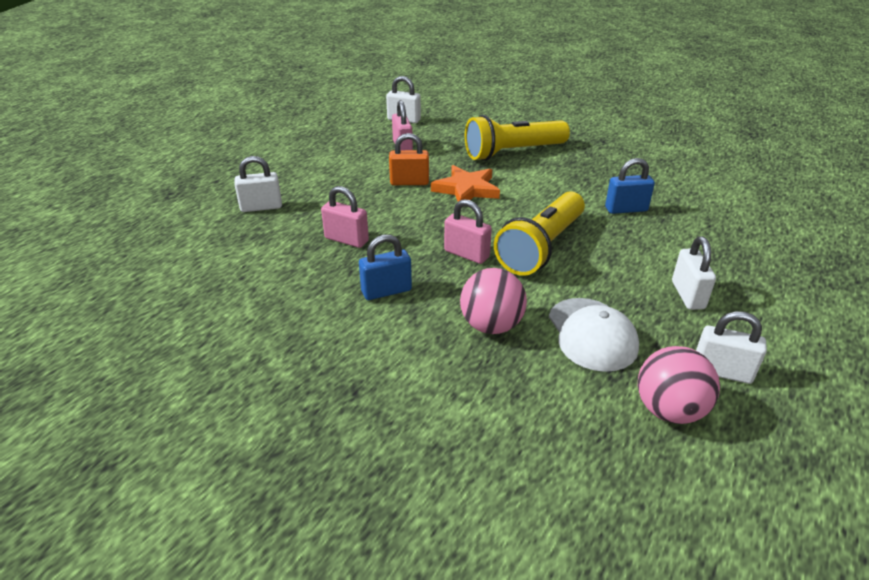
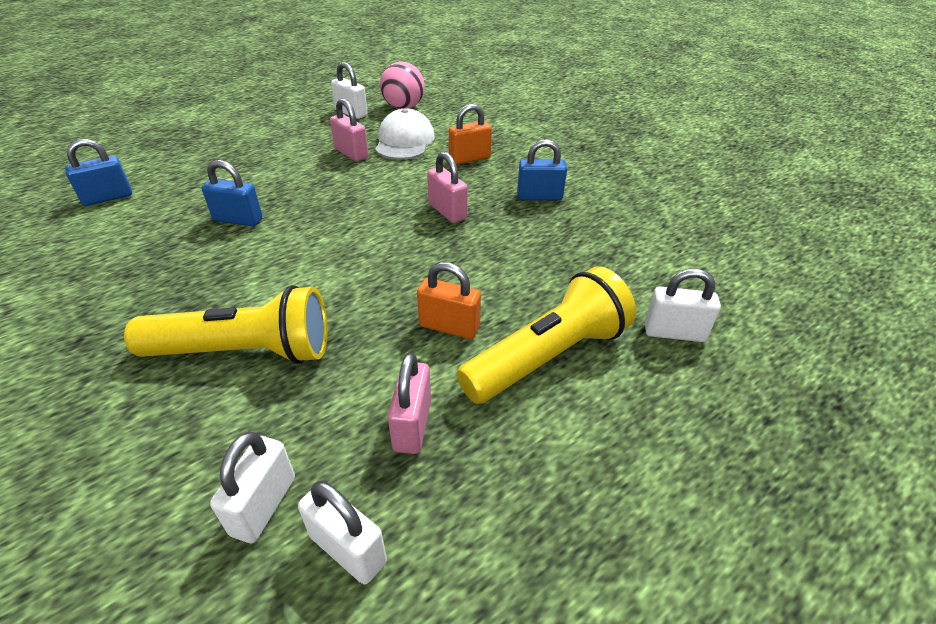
camera: 160 degrees left, 5 degrees up
(346, 240) = (564, 255): pink padlock -> pink padlock (351, 153)
(466, 189) = (381, 292): orange star -> none
(491, 326) = (469, 158): pink ball -> orange padlock
(541, 247) = (372, 202): yellow flashlight -> yellow flashlight (547, 356)
(687, 295) = (306, 146): white padlock -> white padlock (264, 505)
(751, 202) = (108, 197): none -> blue padlock

